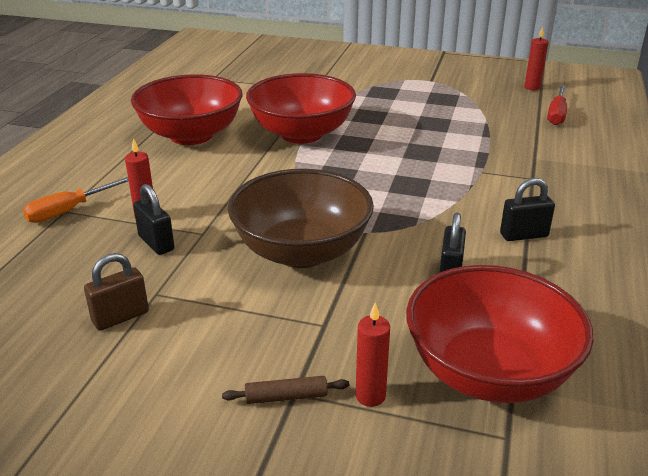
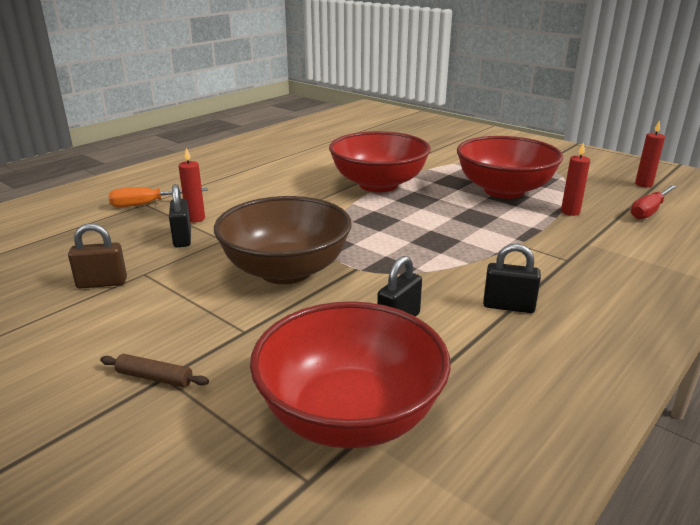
camera: 25 degrees right, 5 degrees down
(191, 135) = (288, 171): red bowl -> red bowl (504, 190)
(370, 396) = (222, 400): red candle -> red candle (570, 212)

